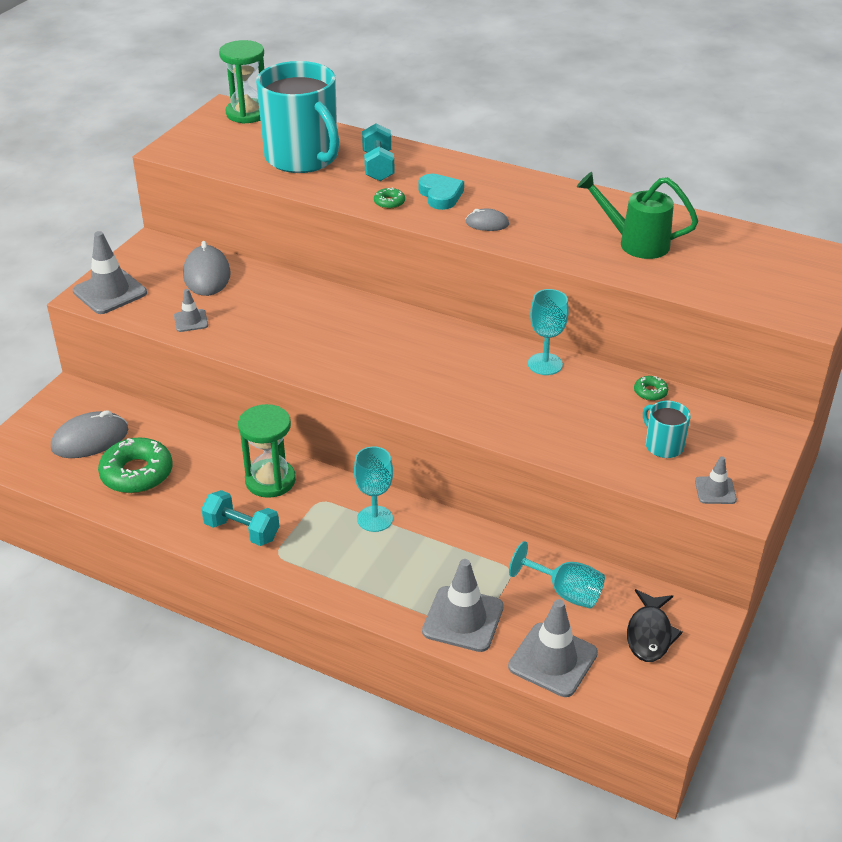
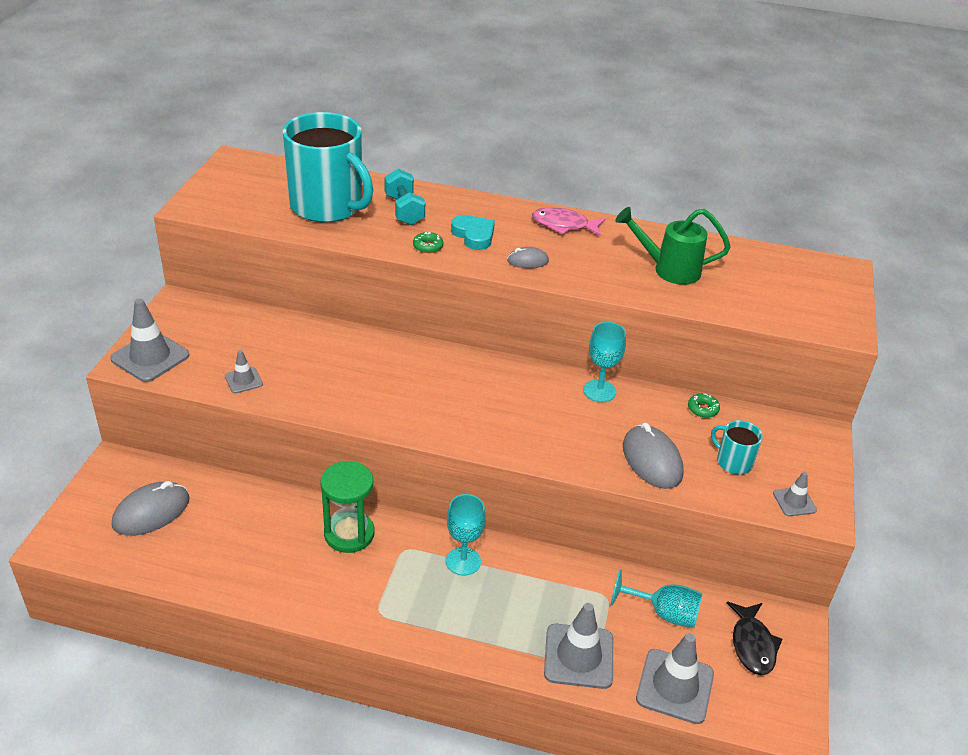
camera: 15 degrees left, 0 degrees up
(137, 473) = (211, 543): green donut -> none
(207, 275) = (245, 330): grey mouse -> grey mouse (652, 460)
(242, 531) = (336, 592): turquoise dumbbell -> none
(247, 113) = (257, 164): green hourglass -> none
(539, 192) = (564, 225): none -> pink fish

